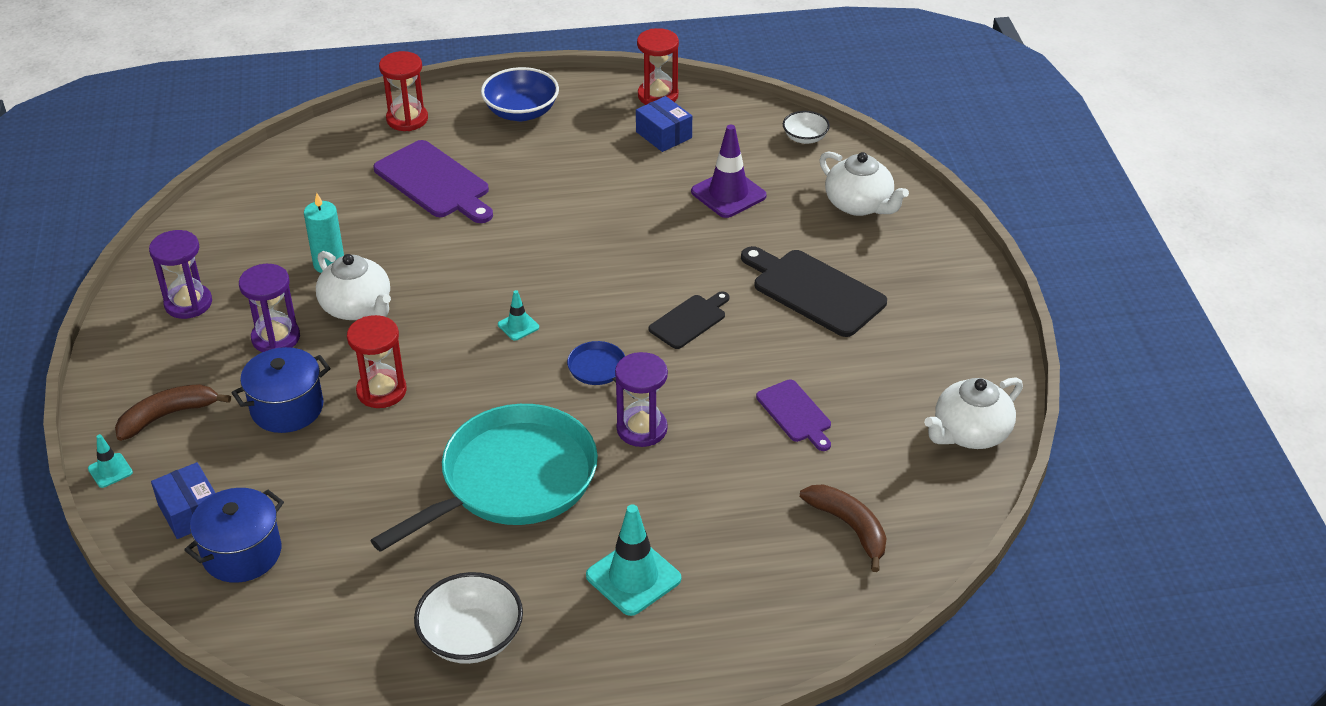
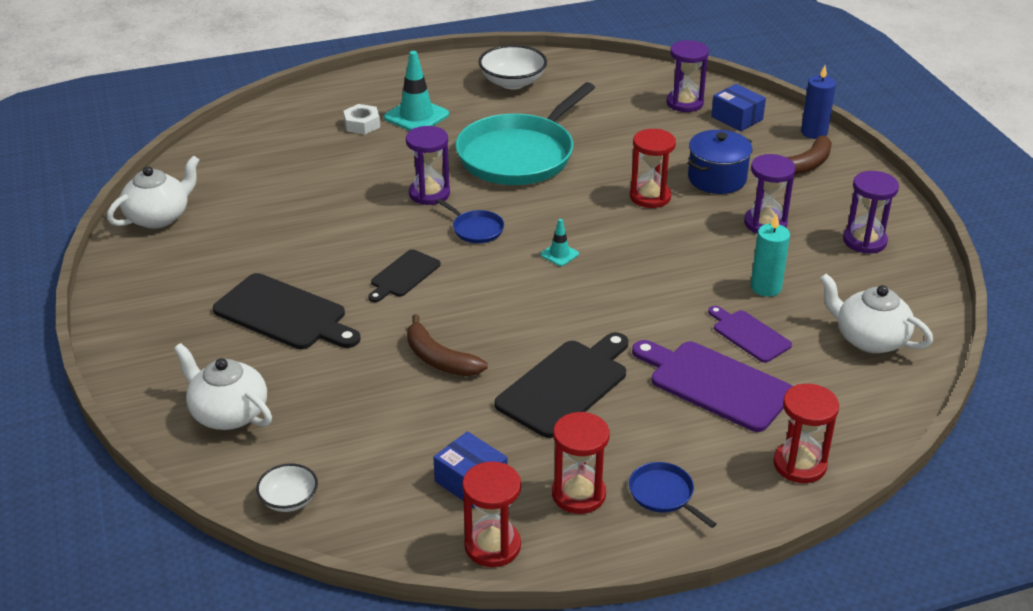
camera: 170 degrees right, 5 degrees down
(110, 470) = (814, 132): turquoise traffic cone -> blue candle
(242, 553) = (684, 103): blue pot -> purple hourglass
(357, 308) = (712, 253): white teapot -> white teapot (869, 339)
(521, 112) = (663, 494): blue bowl -> blue pan
(564, 195) = (565, 385): none -> black cutting board
(584, 118) = (578, 494): none -> red hourglass
(713, 570) = (362, 124): none -> white nut
(728, 194) = (380, 409): purple traffic cone -> none
(795, 413) = (304, 216): purple cutting board -> purple cutting board (749, 335)
(849, 527) = (265, 154): brown banana -> brown banana (439, 359)

